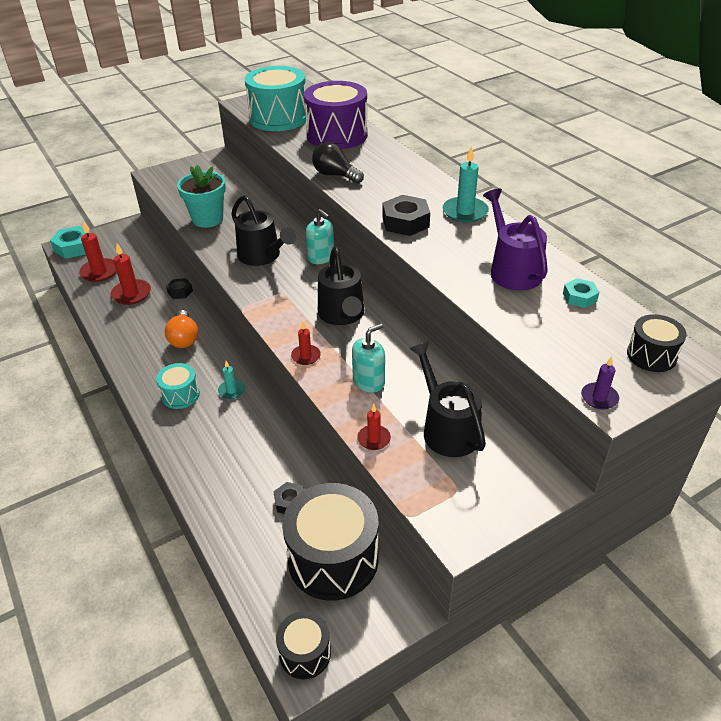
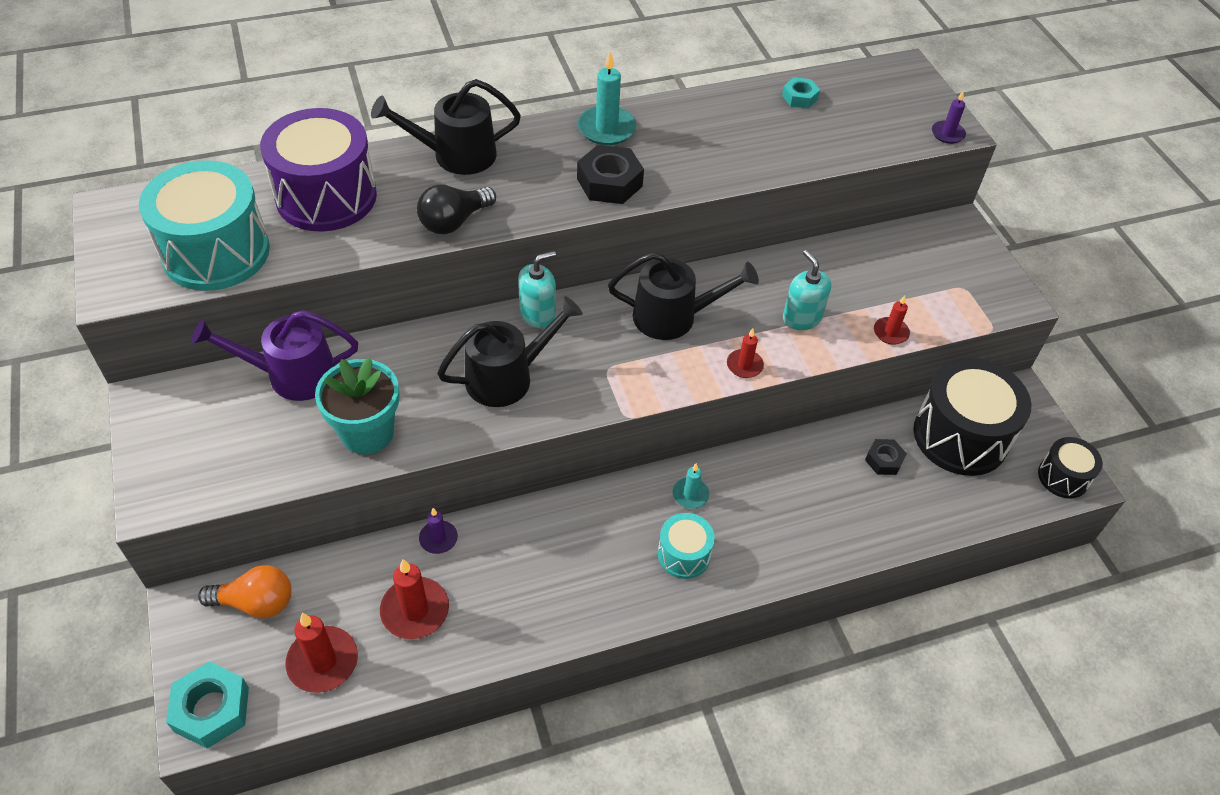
camera: 80 degrees left, 10 degrees up
(180, 292) = (438, 538): black nut -> purple candle
(184, 338) = (560, 542): orange light bulb -> orange light bulb (256, 602)
(447, 428) = (883, 274): black watering can -> black watering can (455, 155)
(512, 270) = (739, 127): purple watering can -> purple watering can (292, 375)
(651, 355) = (895, 85): black drum -> none

